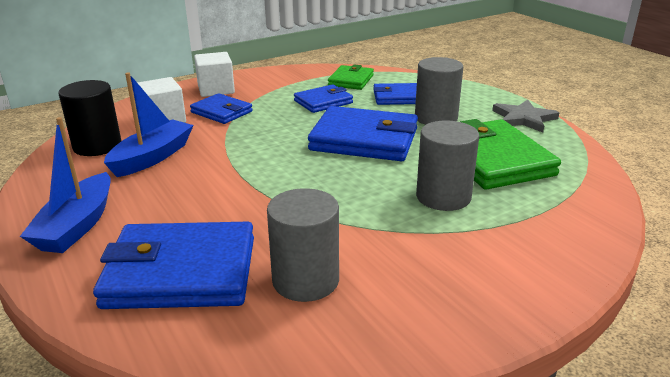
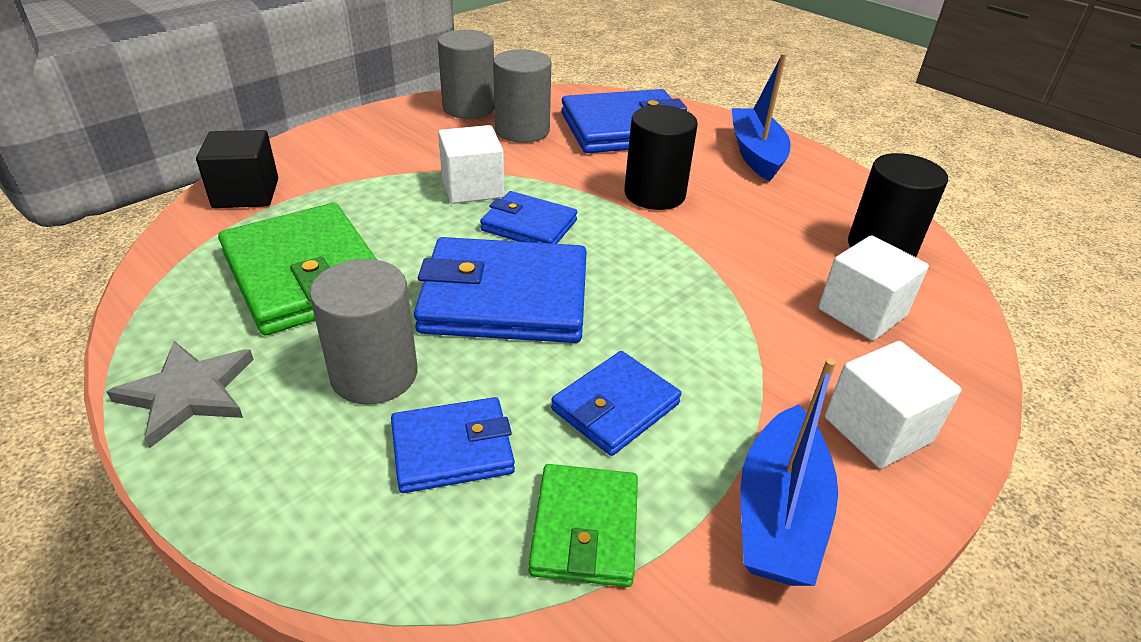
camera: 165 degrees right, 10 degrees up
(152, 157) = (784, 235): blue boat -> blue boat (779, 514)
(218, 193) = (654, 194): none -> black cylinder
(221, 112) = (788, 346): blue wallet -> blue wallet (529, 225)
(375, 211) = (472, 188): none -> white cube
(443, 197) = (393, 210): grey cylinder -> grey cylinder (469, 108)
(580, 222) = (246, 193): none -> black cube

